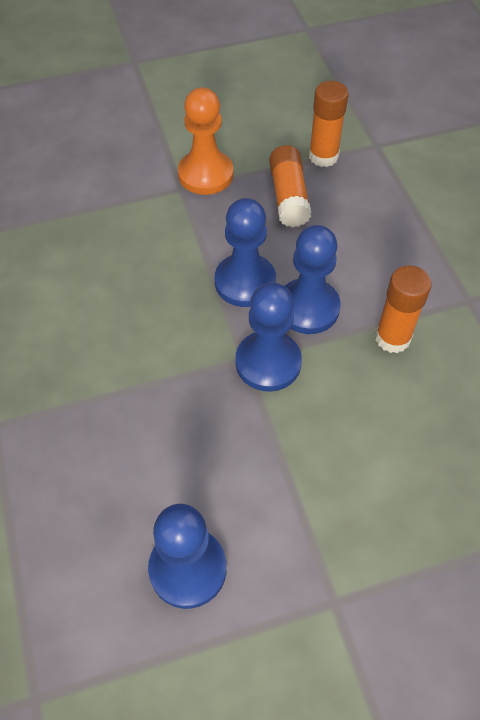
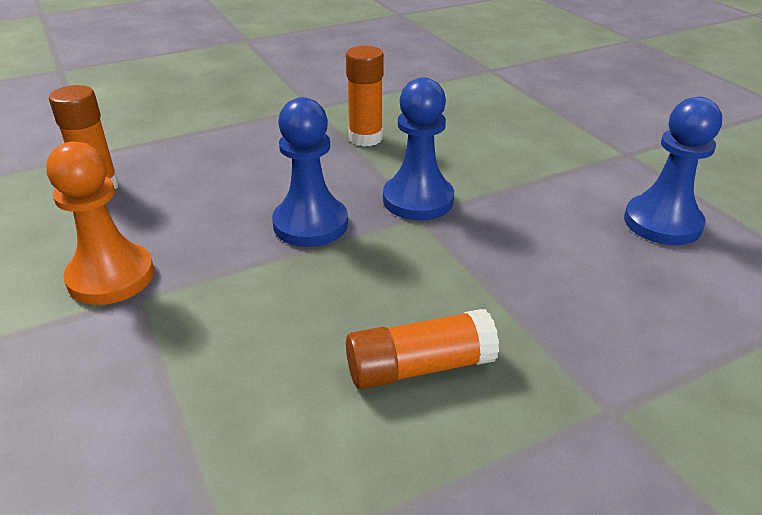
camera: 100 degrees left, 20 degrees down
(288, 196) = (167, 205): orange glue stick -> orange glue stick (419, 367)
(308, 308) = (340, 182): blue pawn -> none

